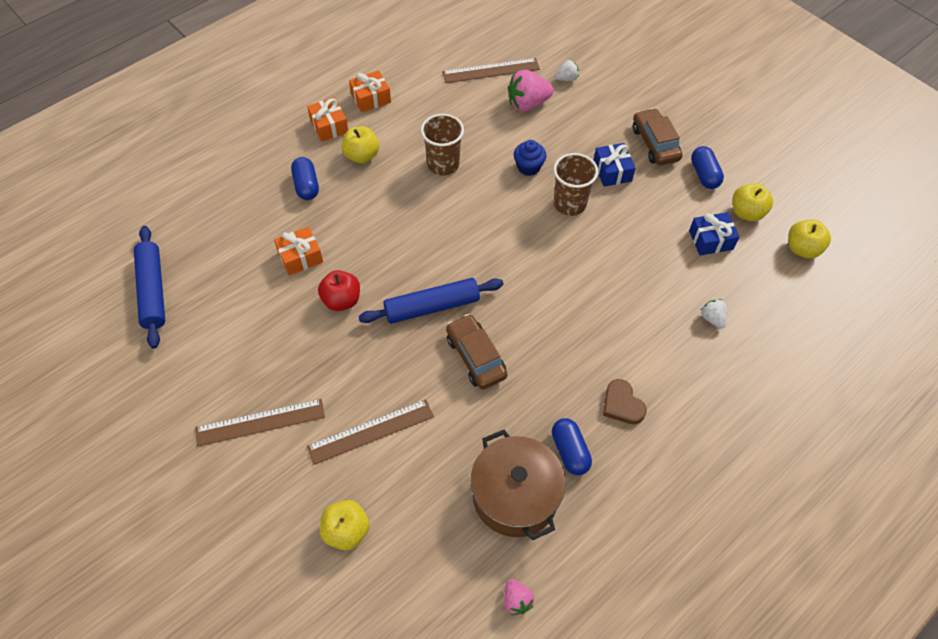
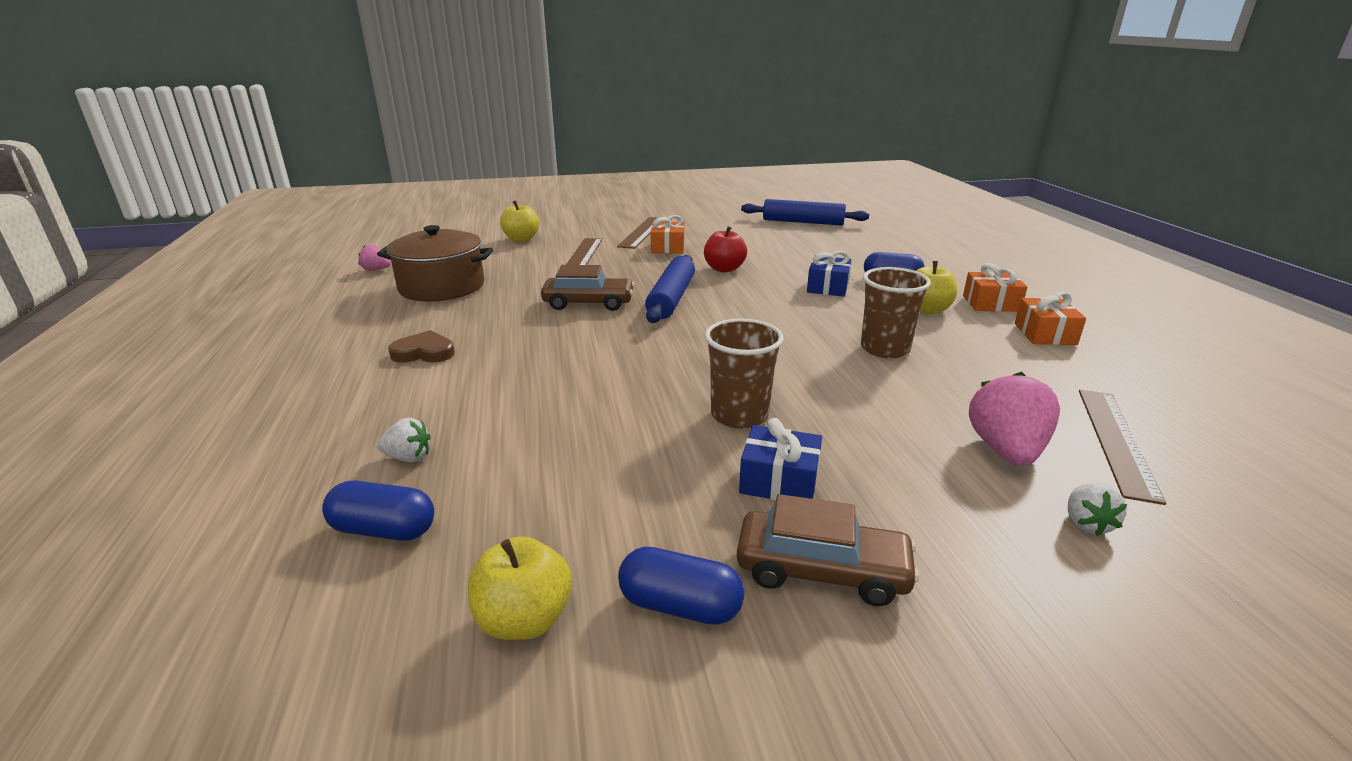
camera: 120 degrees right, 30 degrees down
(300, 257) = (793, 264): orange gift -> orange gift (668, 247)
(528, 167) = (841, 405): blue cupcake -> none
(570, 451) = (432, 315): blue capsule -> blue capsule (384, 530)
(711, 240) = (526, 528): blue gift -> blue gift (827, 287)
(802, 249) = (344, 661): yellow apple -> none

